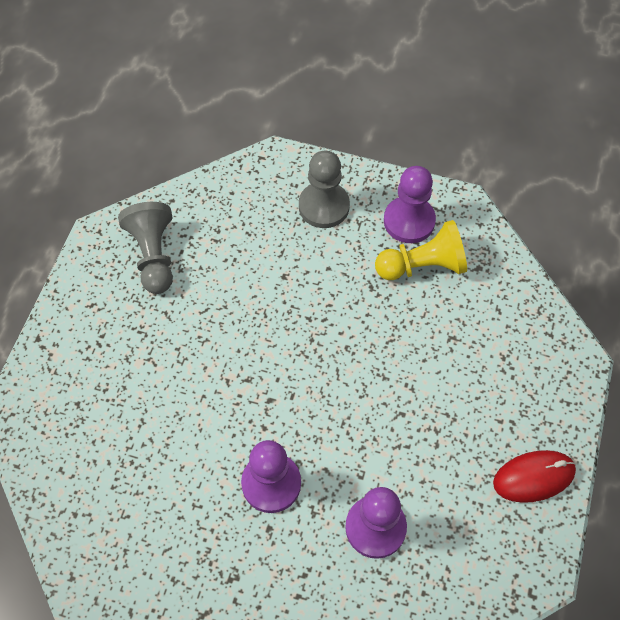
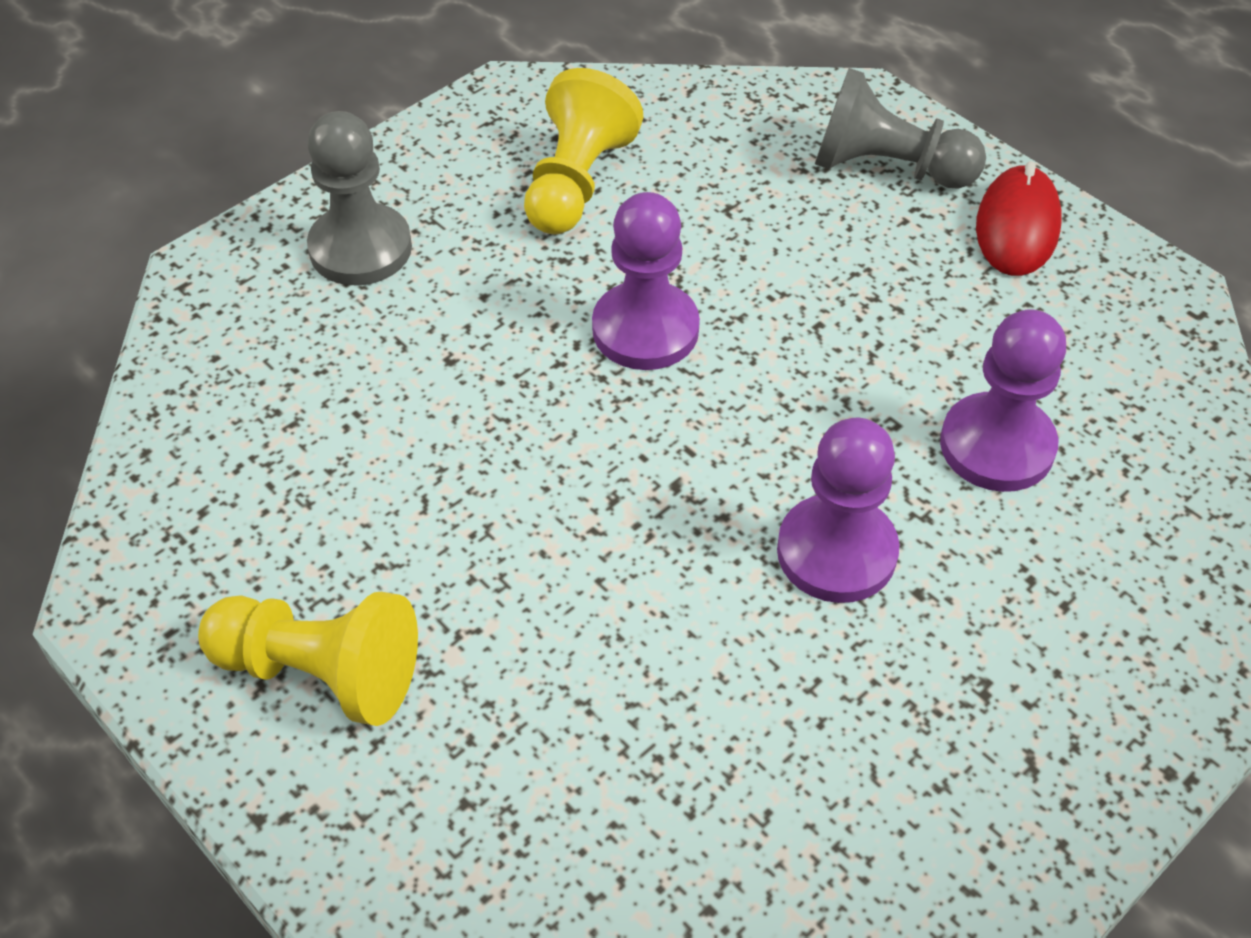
camera: 60 degrees left, 10 degrees down
(106, 321) = (320, 672): none -> yellow pawn
(153, 256) = (241, 532): grey pawn -> grey pawn (887, 168)
(409, 221) = (482, 162): purple pawn -> purple pawn (645, 329)

